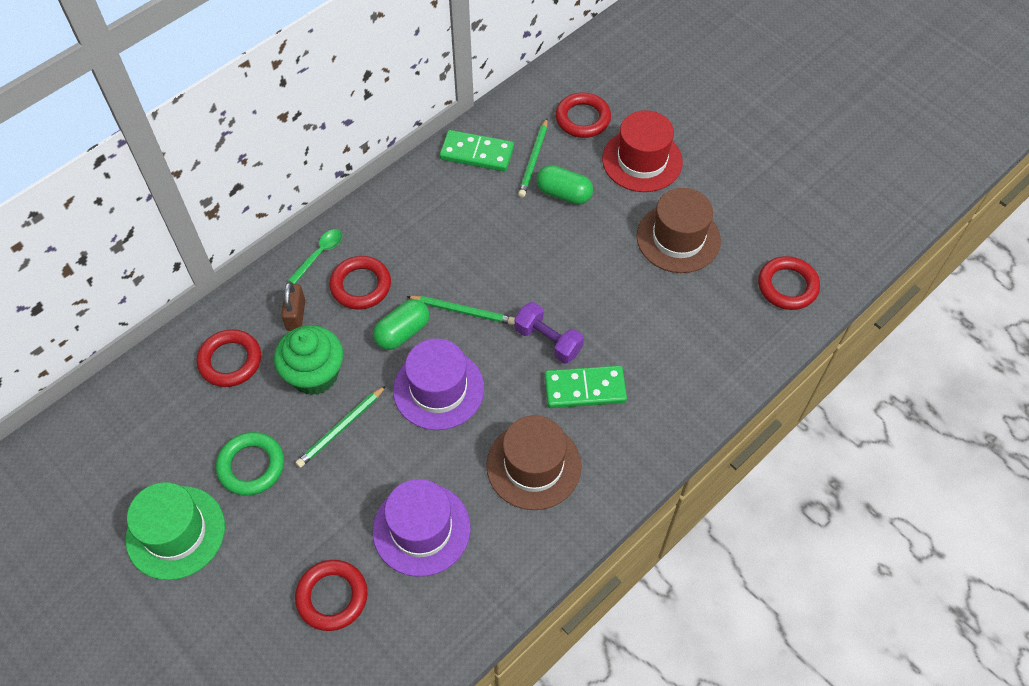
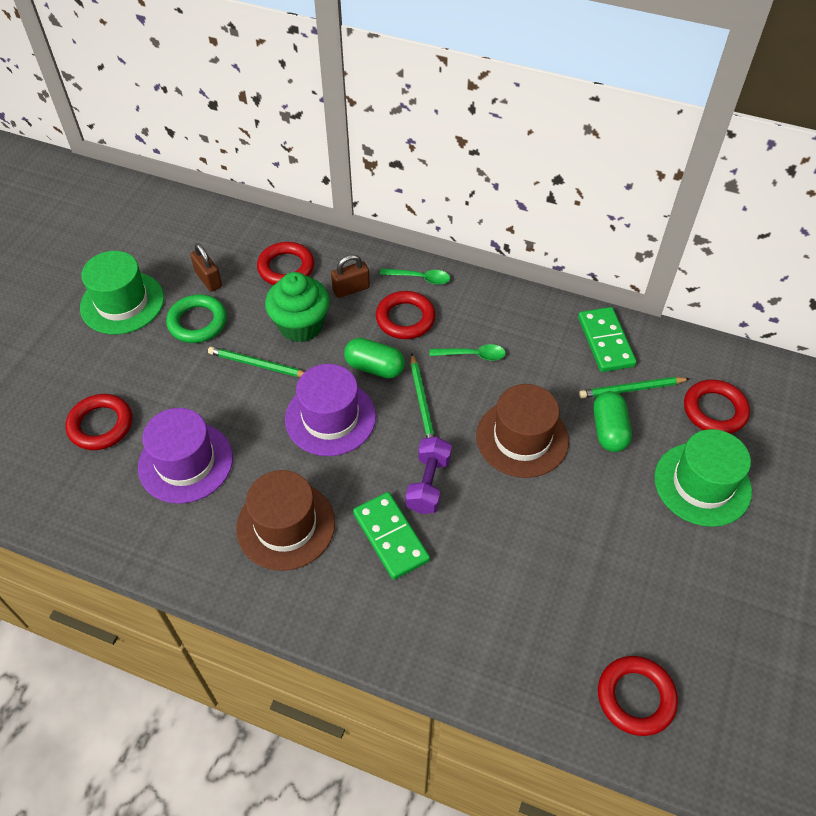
camera: 65 degrees right, 5 degrees down
(198, 437) = (208, 279): none -> brown padlock
(434, 252) = (473, 355): none -> green spoon
(642, 160) = (702, 484): red hat -> green hat
(678, 238) = (625, 556): brown hat -> brown hat (522, 438)

